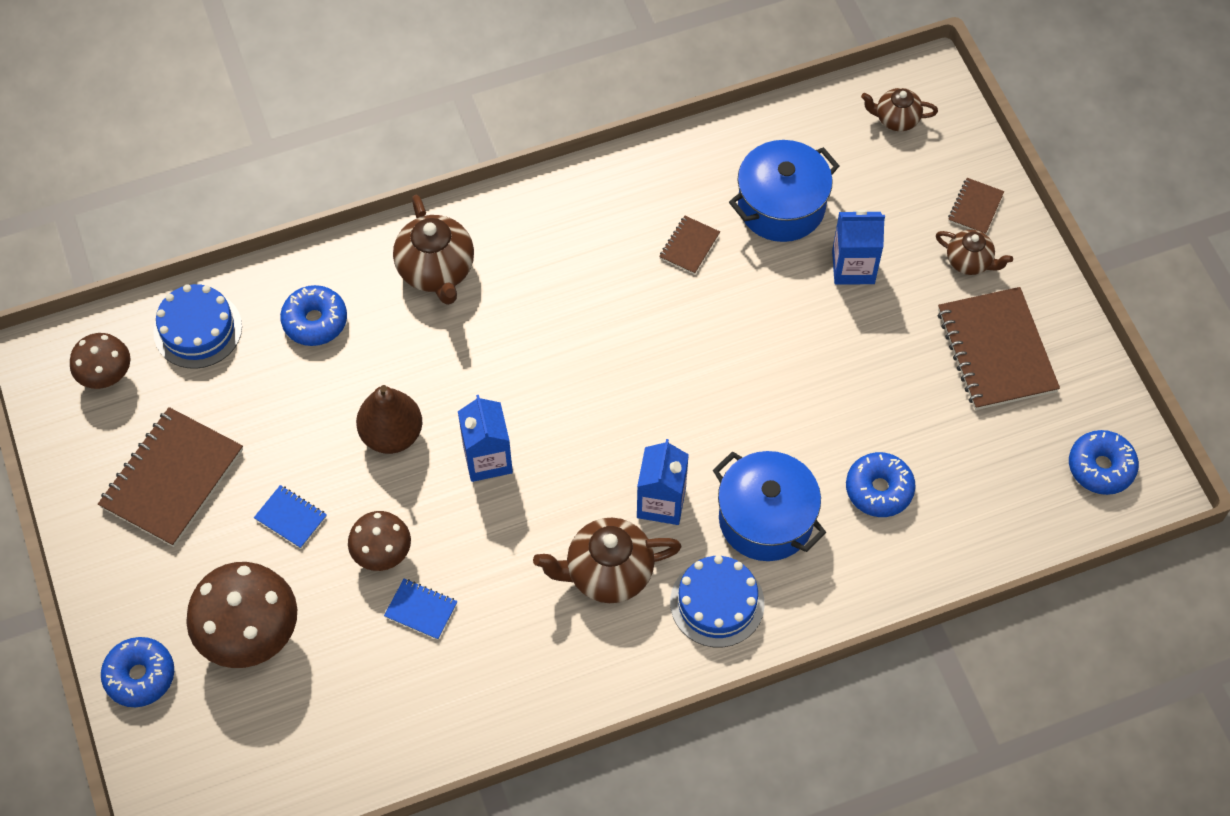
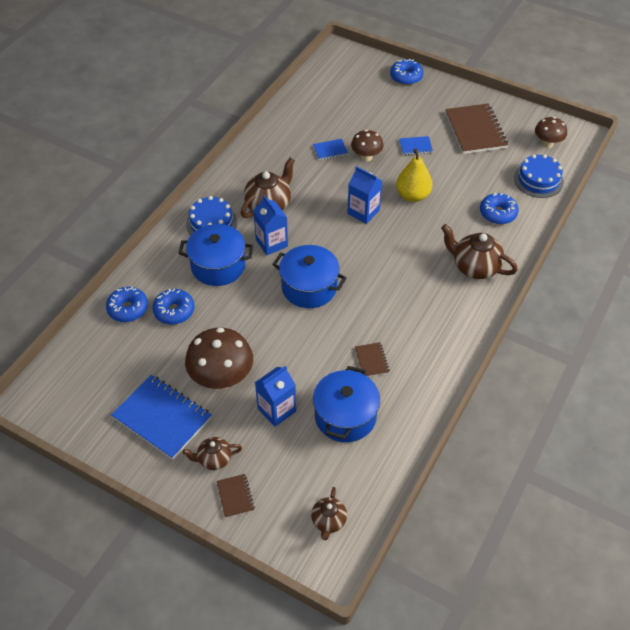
camera: 140 degrees right, 10 degrees down
(251, 635) = (383, 108): brown mushroom -> brown mushroom (222, 379)
(392, 434) = (413, 195): brown pear -> yellow pear
(673, 396) = (309, 287): none -> blue pot
(896, 119) = (328, 521): brown teapot -> brown teapot turned 135 degrees clockwise
(996, 351) = (162, 418): brown notebook -> blue notebook
(1101, 467) = (63, 394): blue donut -> blue donut (128, 309)

